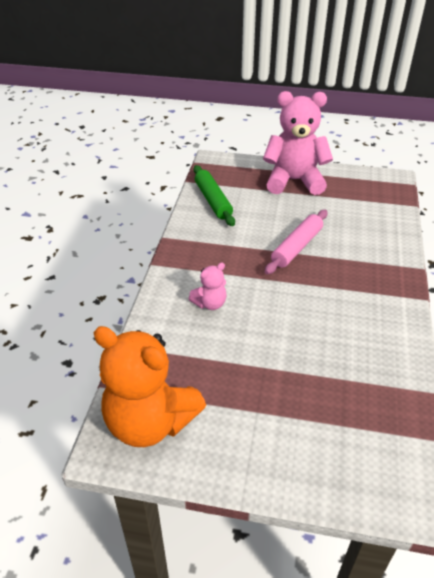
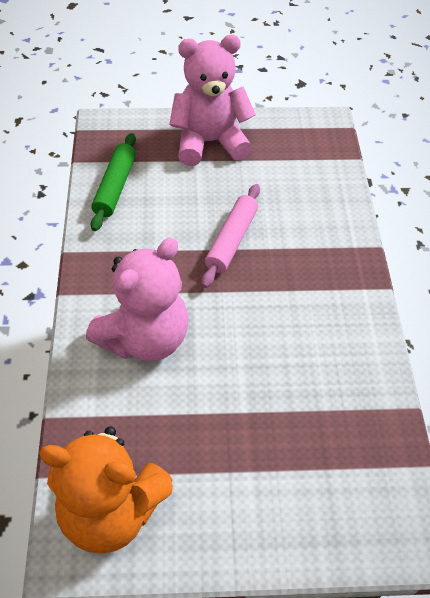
camera: 15 degrees left, 10 degrees up
(210, 303) = (144, 338): pink teddy bear -> pink teddy bear, size x2.16
(213, 201) = (115, 187): green rolling pin -> green rolling pin turned 45 degrees clockwise

